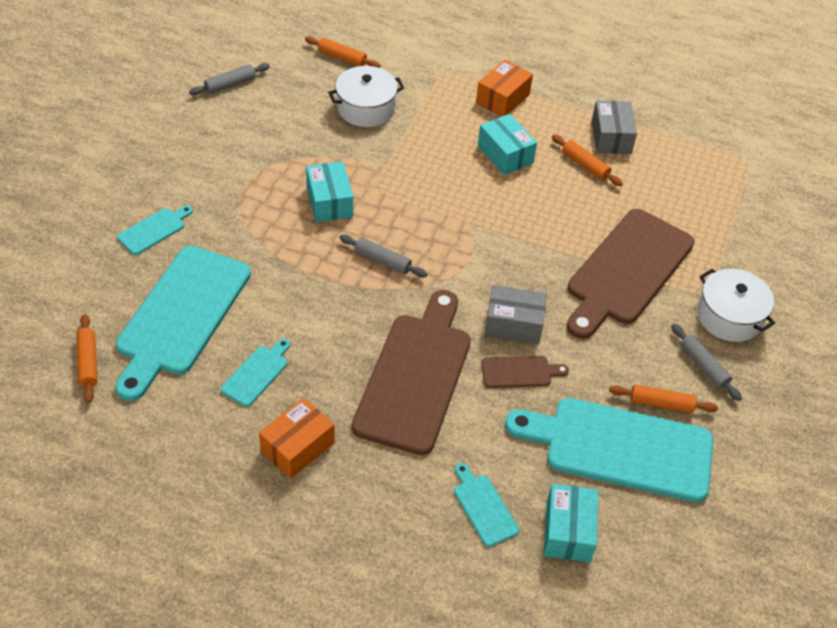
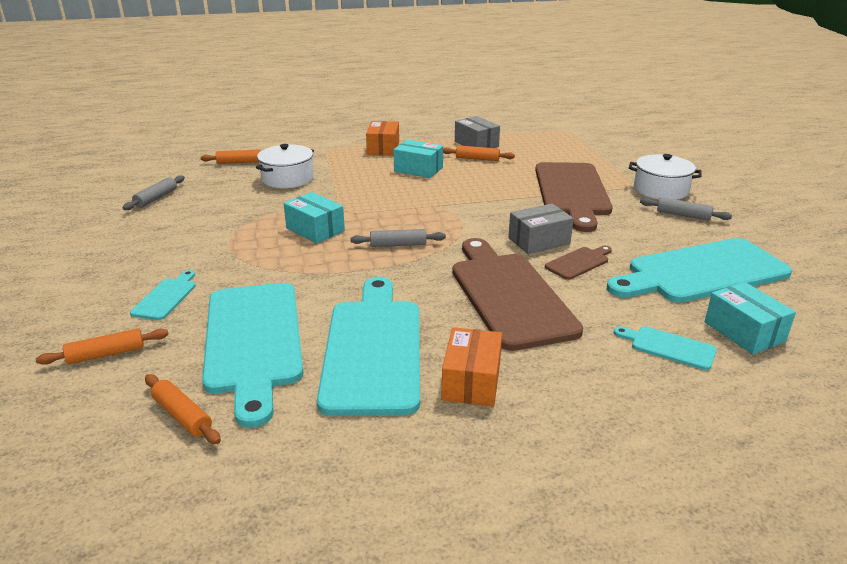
camera: 30 degrees left, 20 degrees down
(257, 374) = (373, 349): turquoise cutting board -> turquoise cutting board, size x2.28
(661, 403) = (689, 241): orange rolling pin -> orange rolling pin (106, 354)

